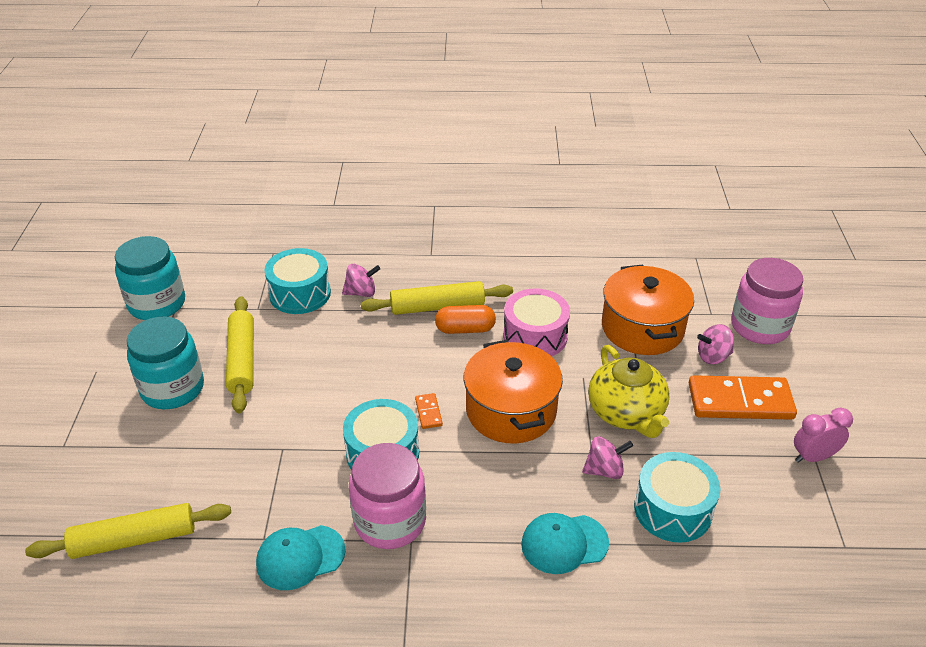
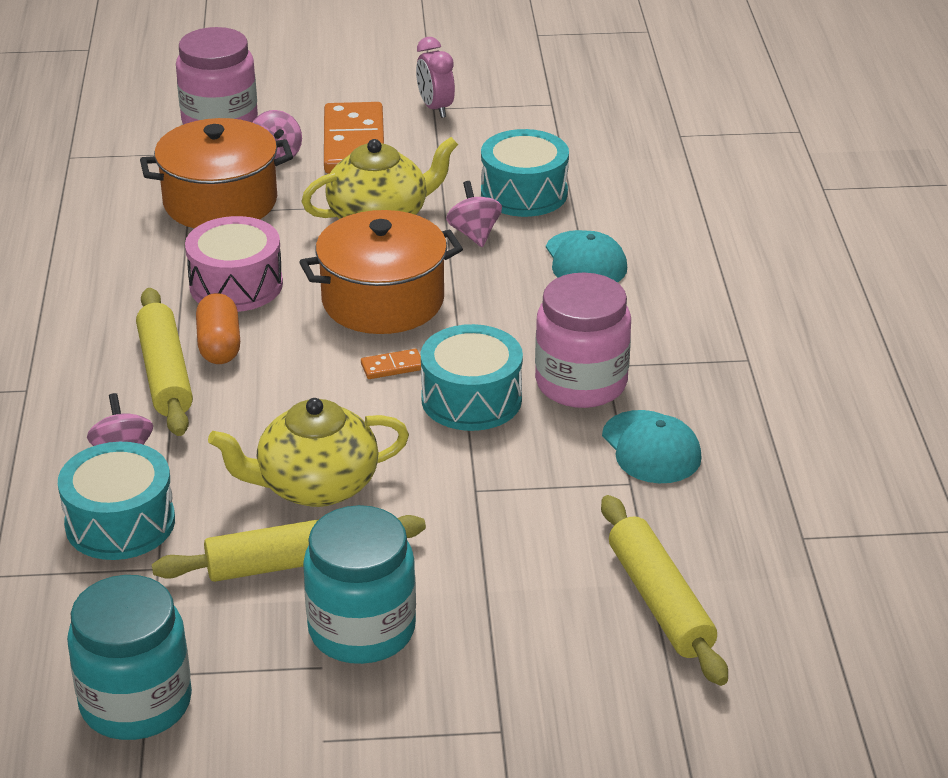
camera: 95 degrees left, 5 degrees down
(309, 371) = (315, 486): none -> yellow teapot

